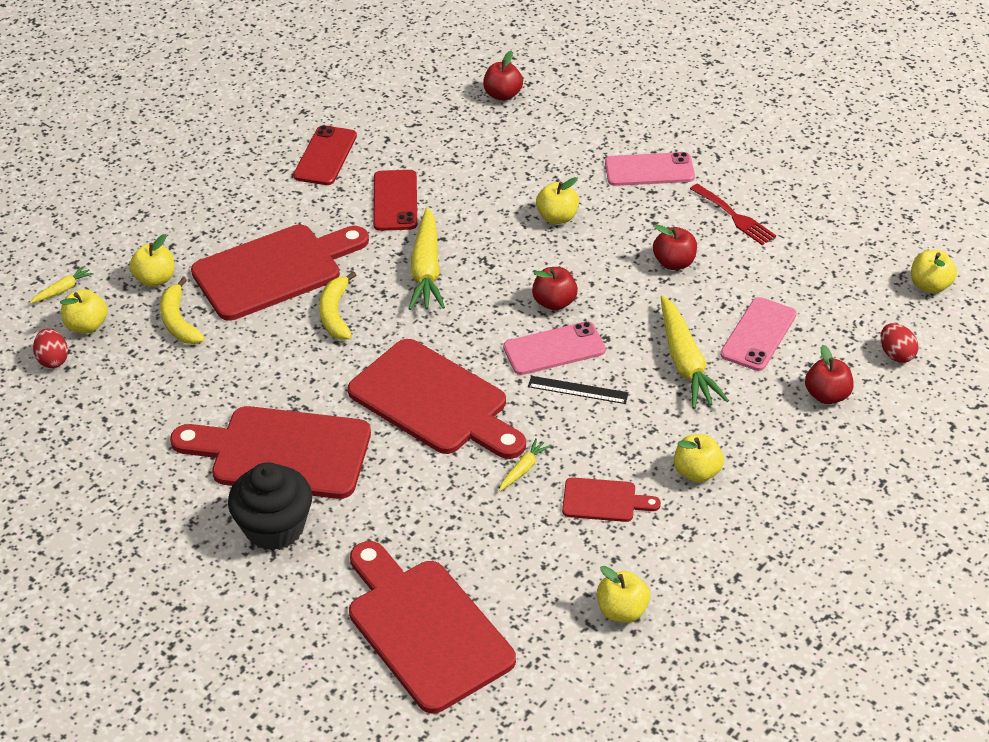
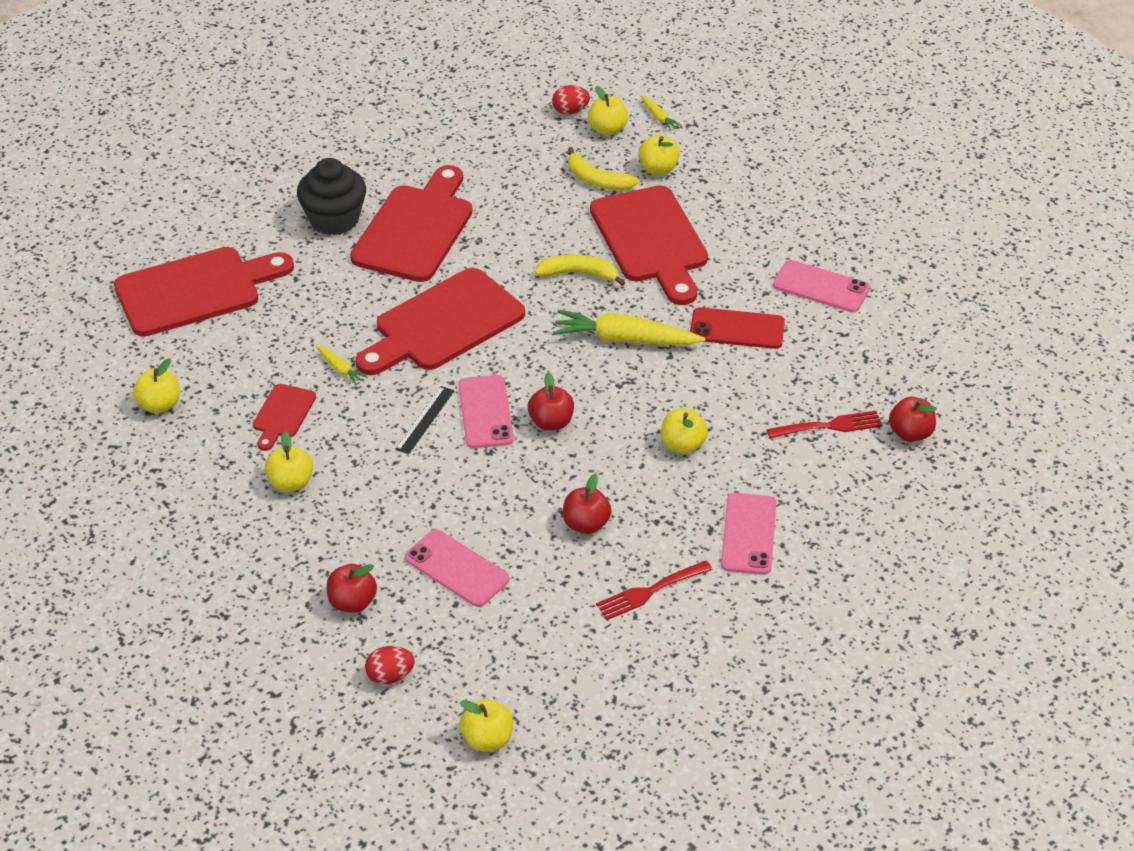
camera: 100 degrees right, 0 degrees up
(179, 322) = (597, 180): yellow banana -> yellow banana turned 135 degrees counterclockwise
(325, 156) = (821, 287): red phone -> pink phone
(507, 138) = (829, 426): none -> red fork
(685, 362) = (435, 503): yellow carrot -> none

